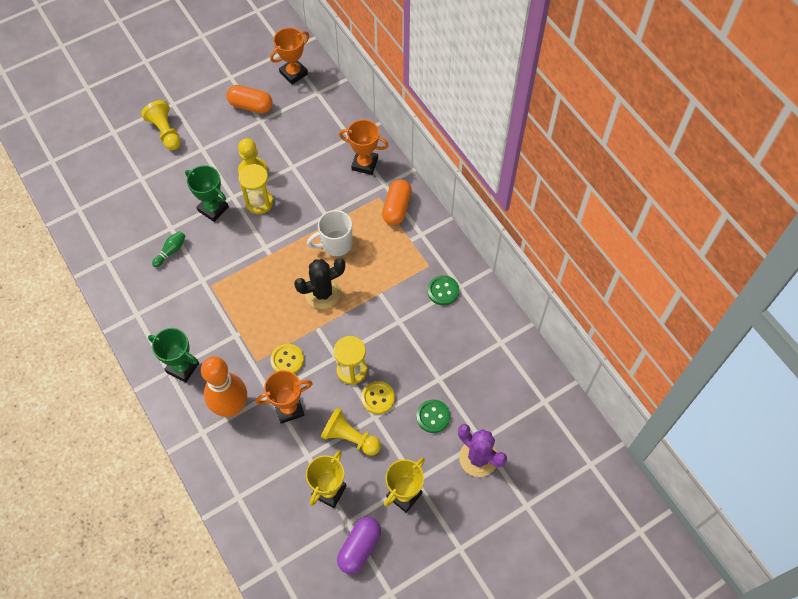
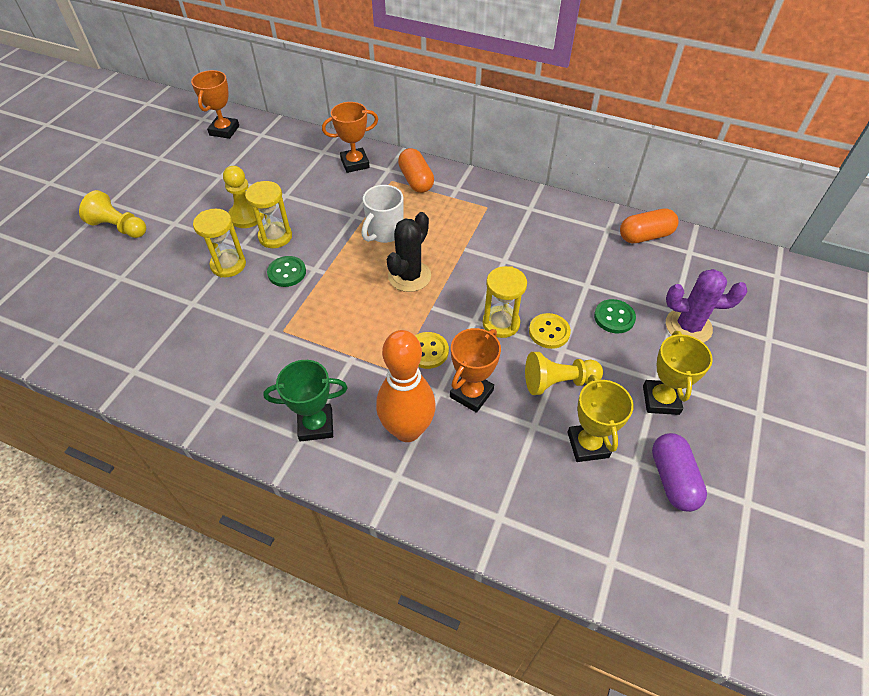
camera: 35 degrees left, 10 degrees down
(171, 251) = (209, 324): green bowling pin -> none
(213, 209) = (228, 265): green trophy -> yellow hourglass
(251, 106) = (200, 169): orange capsule -> orange capsule (645, 236)
(443, 291) = (519, 218): green button -> green button (287, 272)

